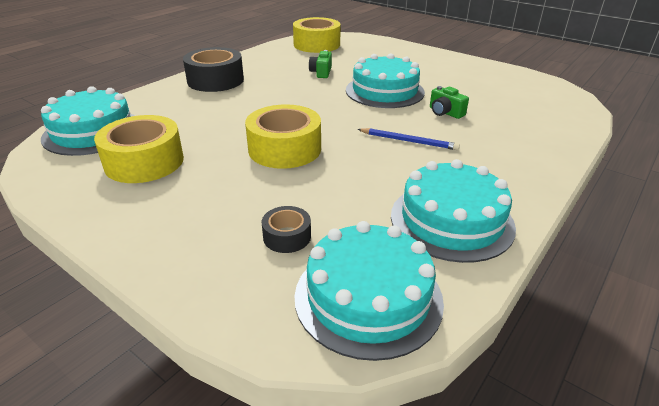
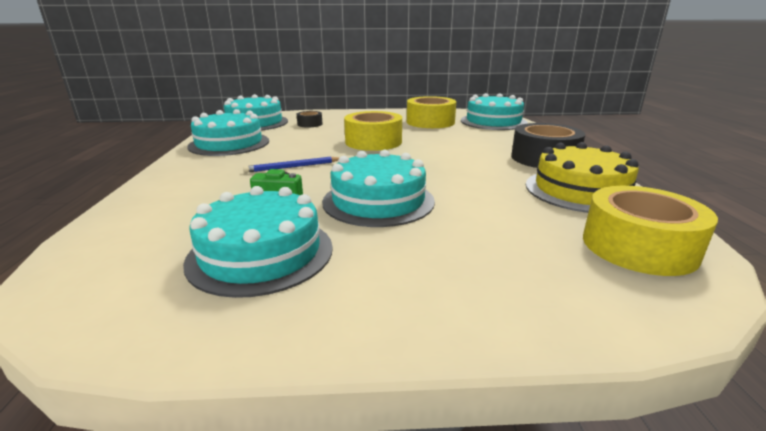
camera: 140 degrees right, 10 degrees down
(267, 61) = (580, 190): none -> yellow cake
(321, 72) = (492, 198): green camera -> none
(476, 87) = (261, 253): none -> turquoise cake

